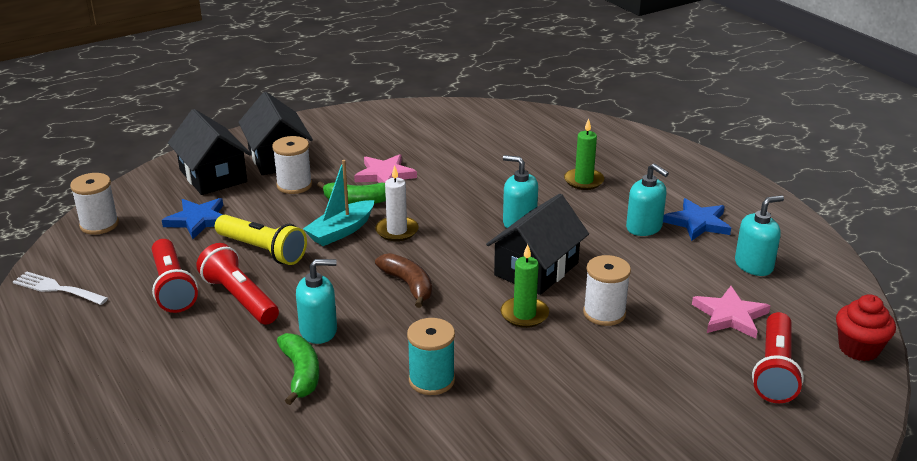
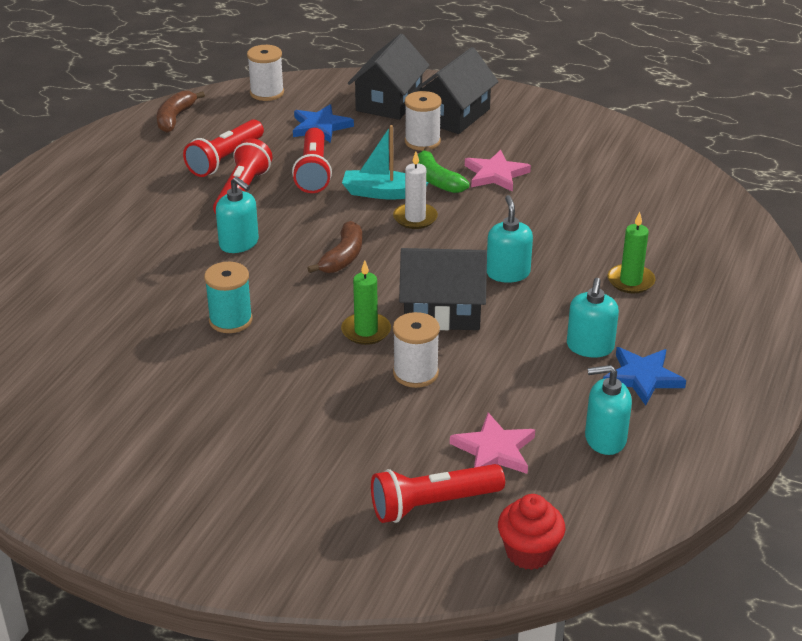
camera: 55 degrees right, 5 degrees up
(56, 289) = (175, 118): white fork -> brown banana
(262, 250) = (313, 172): yellow flashlight -> red flashlight
(301, 374) = (180, 259): green banana -> none
(754, 265) = (605, 439): turquoise soap dispenser -> turquoise soap dispenser turned 150 degrees clockwise

